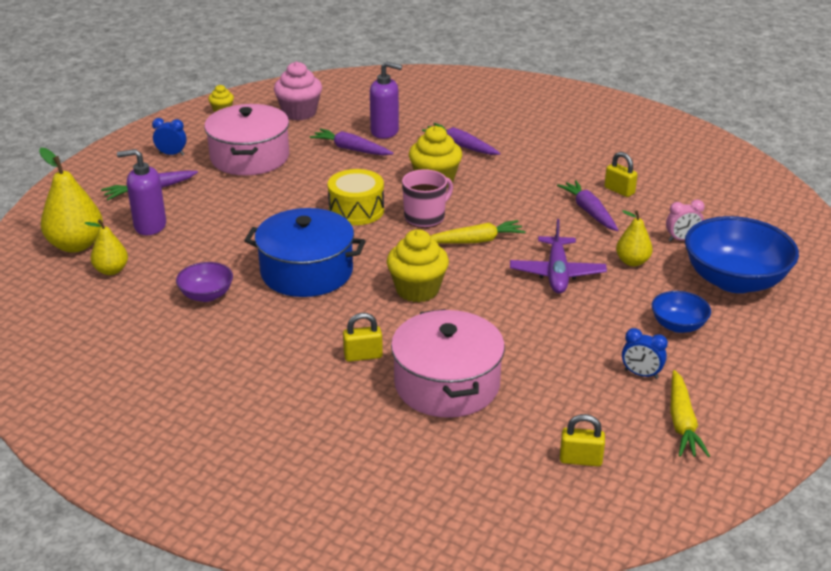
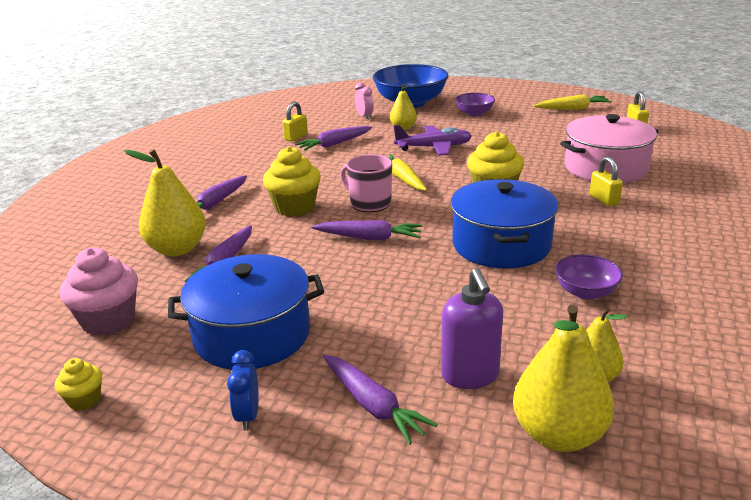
camera: 100 degrees left, 5 degrees down
(250, 157) = (252, 334): pink pot -> blue pot
(356, 210) = (369, 238): yellow drum -> purple carrot
(385, 132) = (177, 249): purple soap dispenser -> yellow pear
(641, 374) = (536, 119): blue clock -> none
(678, 325) = (474, 113): blue bowl -> purple bowl

